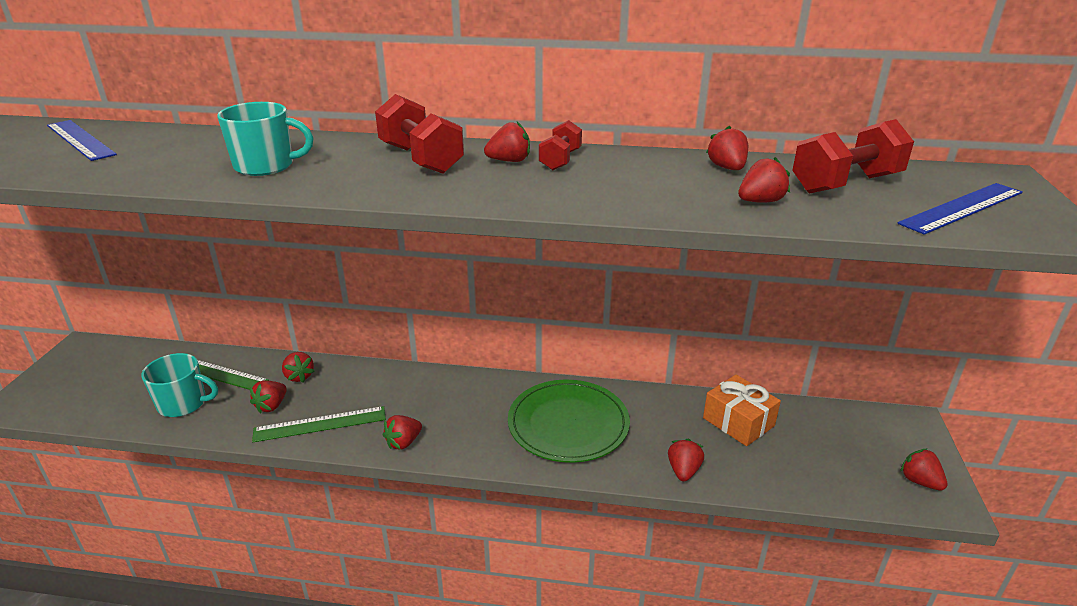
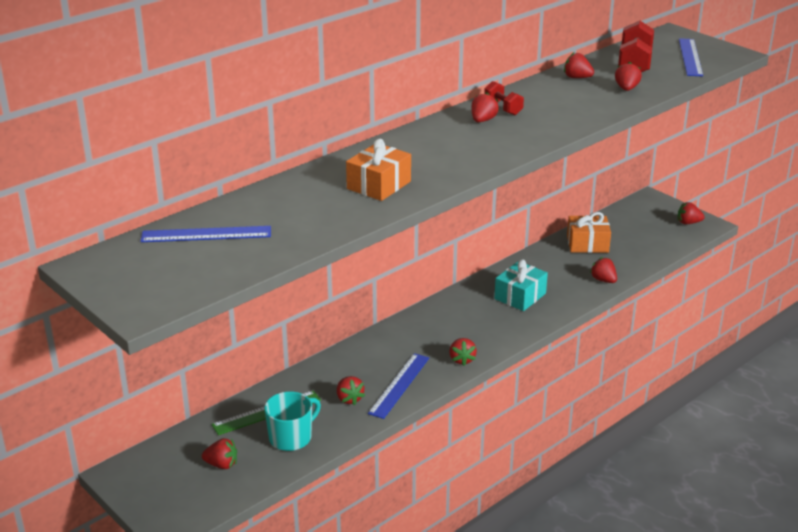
camera: 50 degrees left, 0 degrees up
(266, 166) = (379, 185): turquoise mug -> orange gift
(299, 376) = (327, 376): red strawberry -> red strawberry (222, 464)
(320, 424) = (399, 385): green ruler -> blue ruler
(421, 159) = (440, 141): red dumbbell -> none
(568, 424) = (520, 296): green plate -> turquoise gift

